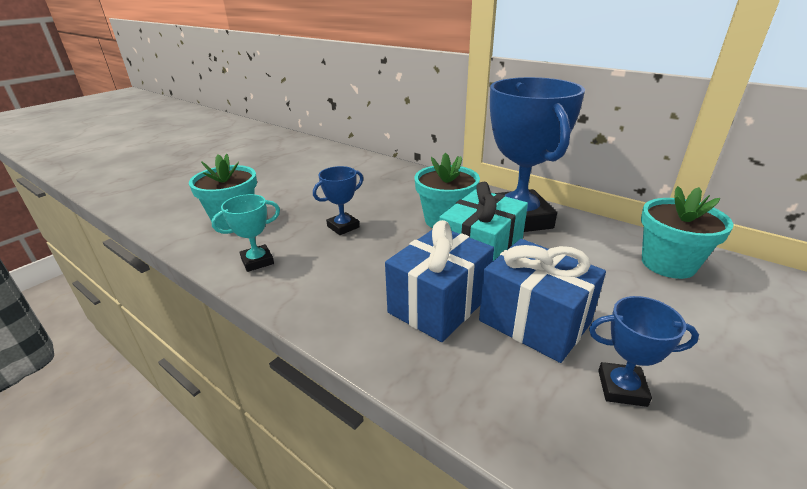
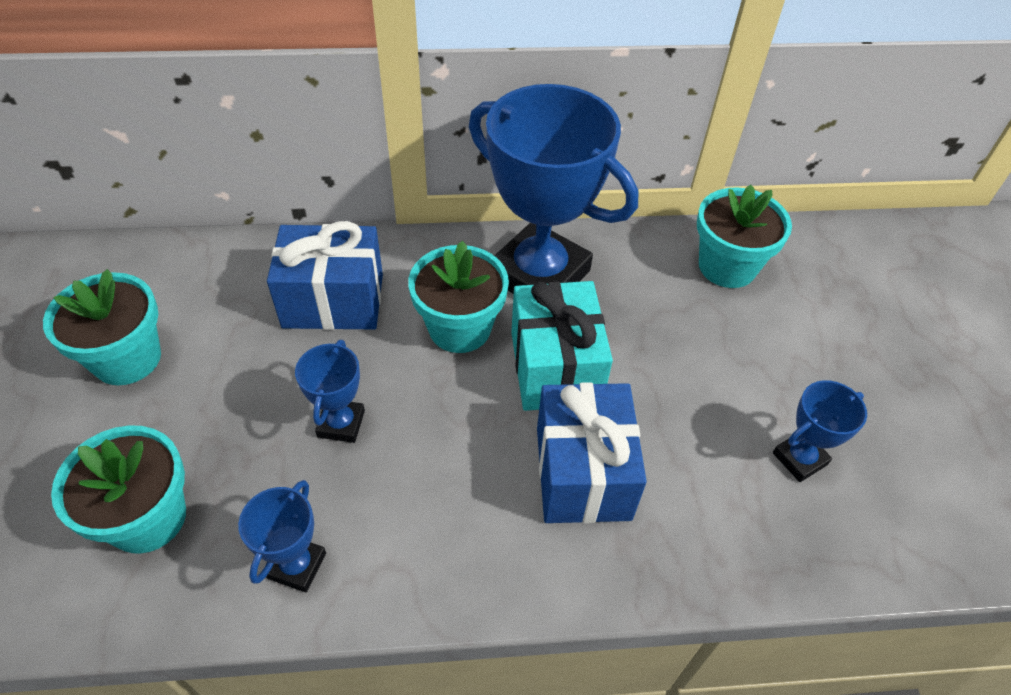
camera: 45 degrees left, 20 degrees up
(257, 261) = (297, 565): turquoise trophy -> blue trophy
(295, 175) = (127, 358): none -> turquoise flower pot
(534, 322) = (683, 431): blue gift -> blue gift (333, 301)

